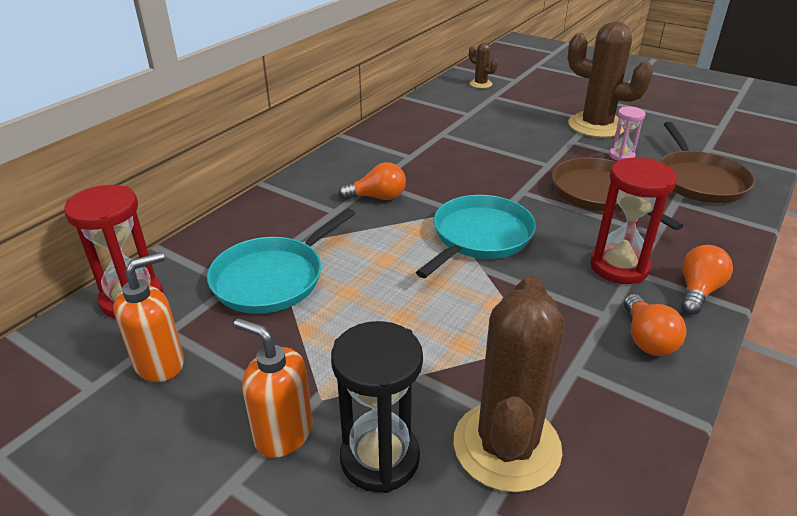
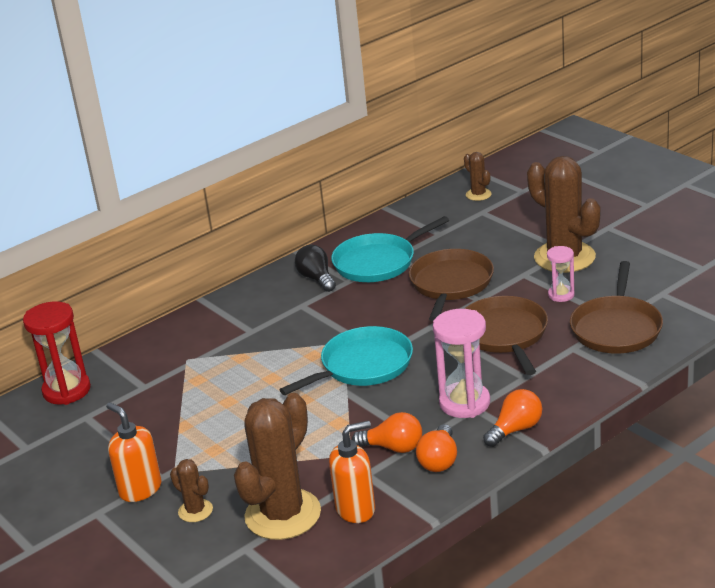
camera: 20 degrees right, 5 degrees down
(160, 363) = (74, 437): orange soap dispenser -> orange soap dispenser (356, 509)
(273, 278) = (175, 384): turquoise pan -> turquoise pan (378, 262)
(376, 157) = (316, 278): none -> black light bulb
(377, 197) = (295, 321): orange light bulb -> orange light bulb (393, 447)
(380, 458) = (195, 511): black hourglass -> brown cactus
(511, 153) = (450, 284): none -> brown pan
(619, 267) = (464, 403): red hourglass -> pink hourglass

